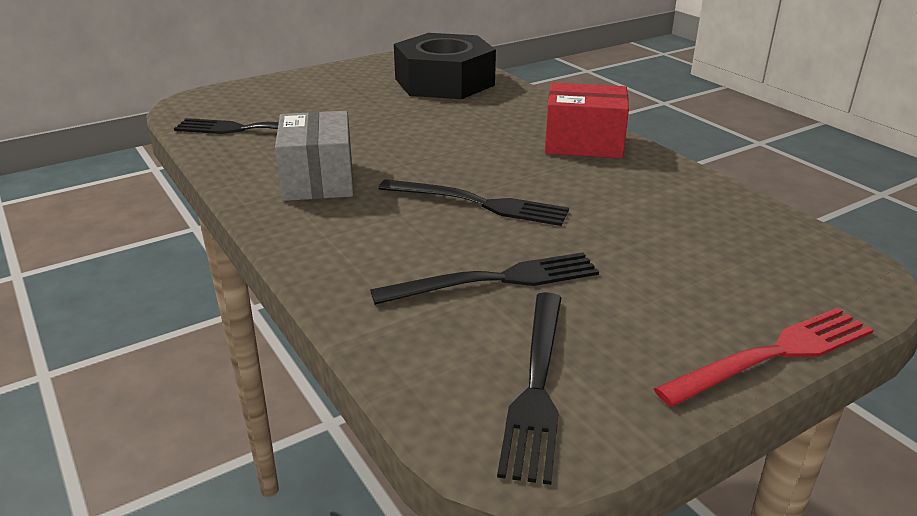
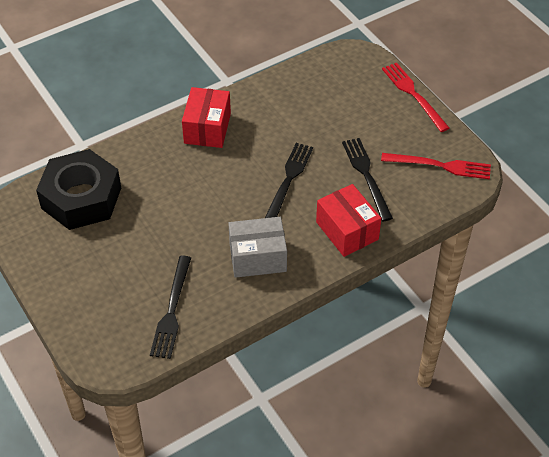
camera: 90 degrees left, 20 degrees up
(355, 255) = (347, 231): none -> red box
(536, 384) = (440, 166): black fork -> red fork

